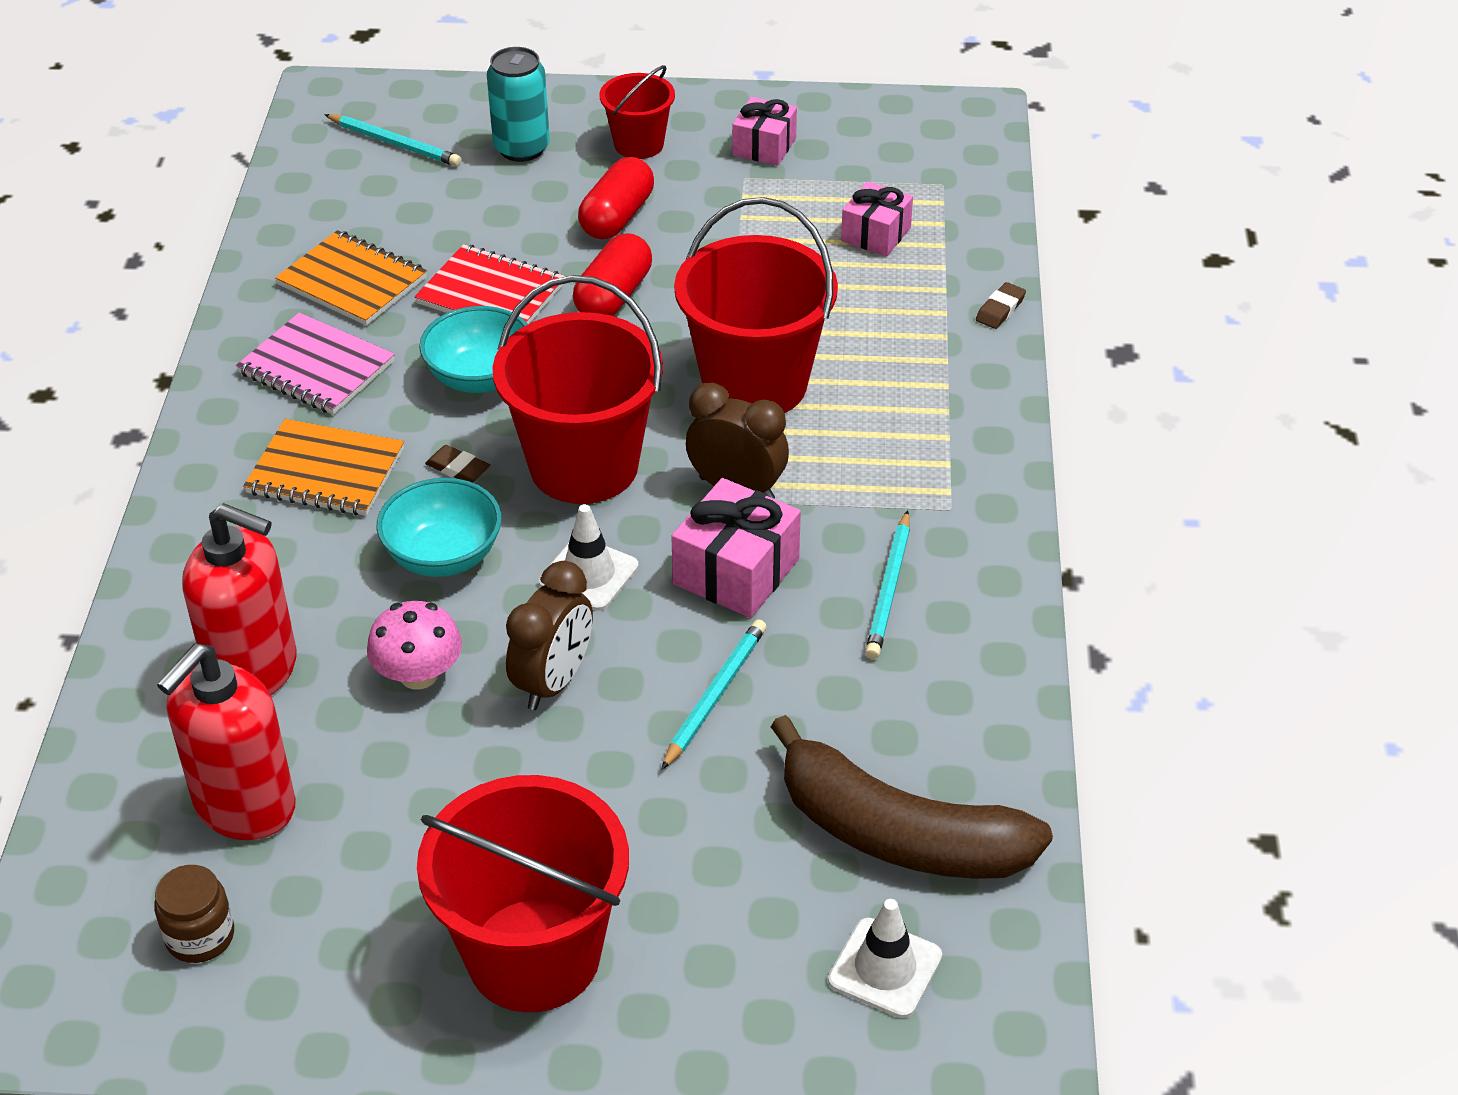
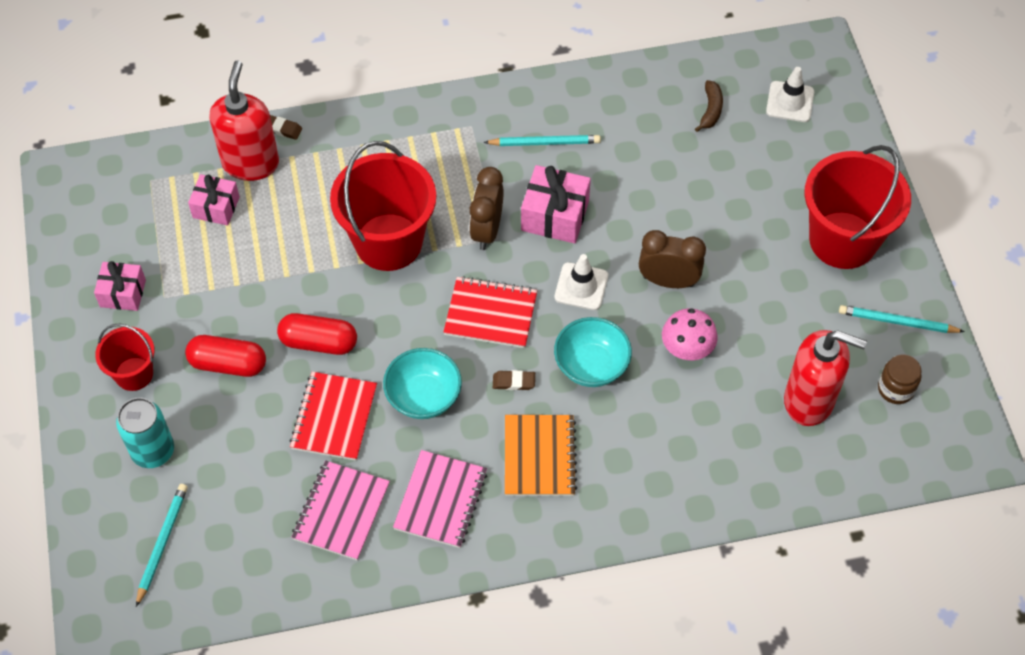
camera: 105 degrees left, 15 degrees up
(254, 671) = (715, 433): red soap dispenser -> red soap dispenser (250, 163)
(352, 281) = (341, 511): orange notebook -> pink notebook
(458, 468) = (514, 382): brown eraser -> brown eraser turned 75 degrees clockwise
(584, 466) = (490, 314): red bucket -> red notebook
(715, 696) = (650, 204): turquoise pencil -> turquoise pencil (897, 322)
(898, 834) = (710, 110): brown banana -> brown banana, size x0.41

